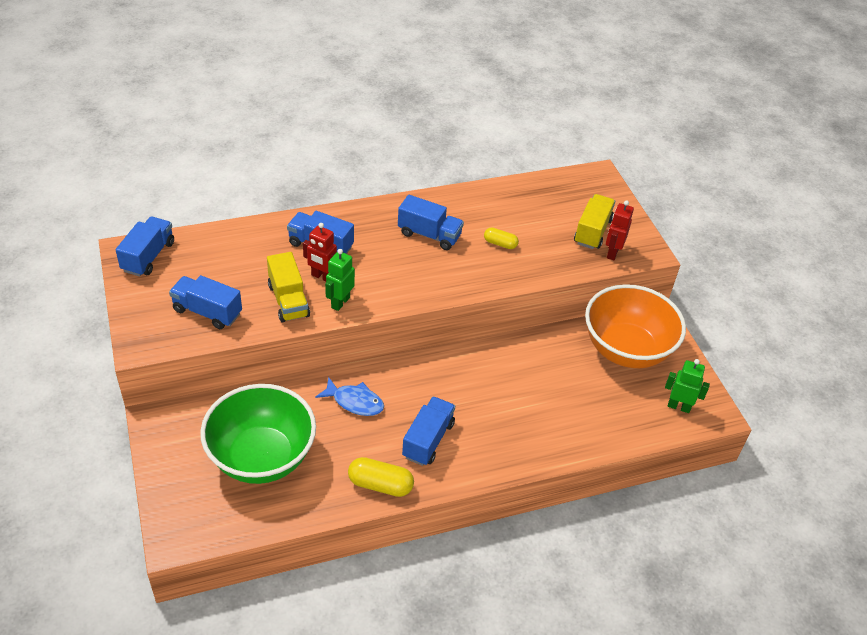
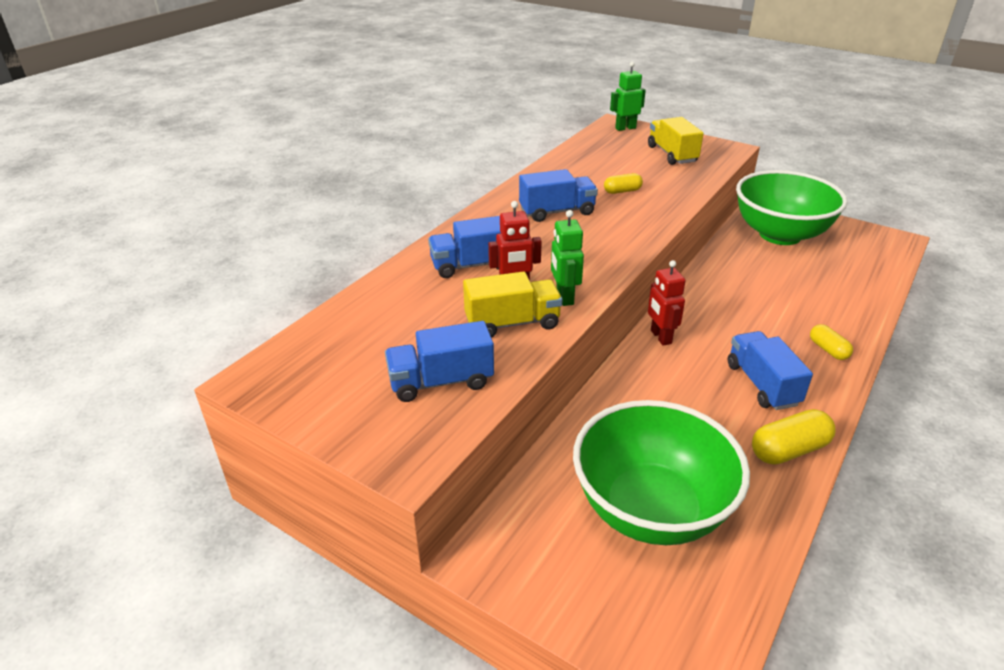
camera: 35 degrees left, 10 degrees down
(148, 256) = (290, 370): blue truck -> none
(288, 300) = (512, 323): yellow truck -> yellow truck turned 45 degrees counterclockwise
(355, 402) = (655, 396): blue fish -> none
(508, 450) = (828, 350): none -> yellow capsule
(612, 253) = (708, 160): red robot -> red robot (660, 337)
(626, 350) = (780, 235): orange bowl -> green bowl
(678, 406) = (871, 249): green robot -> green robot (625, 128)

